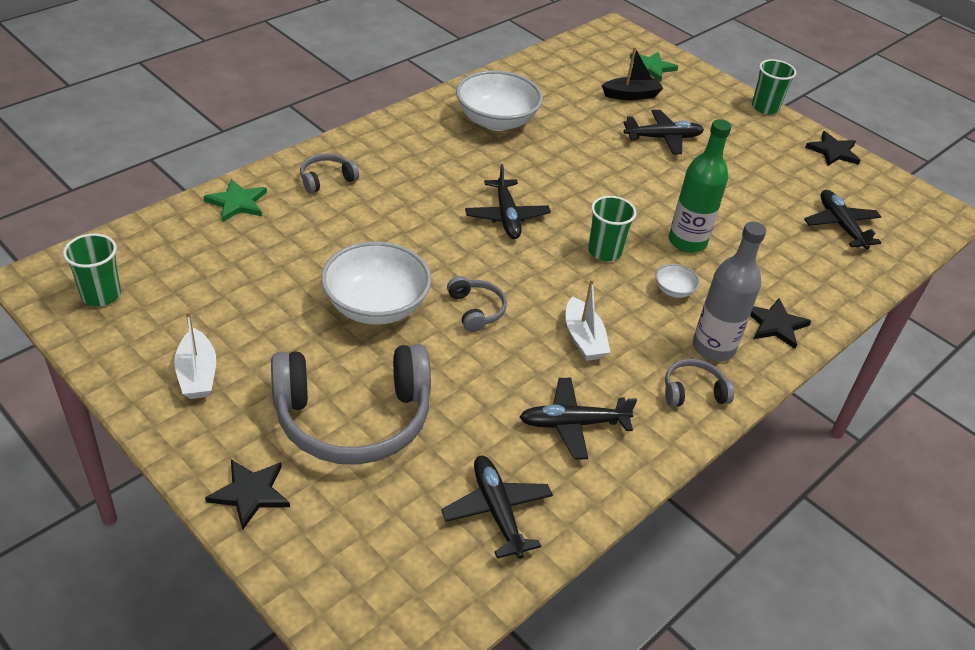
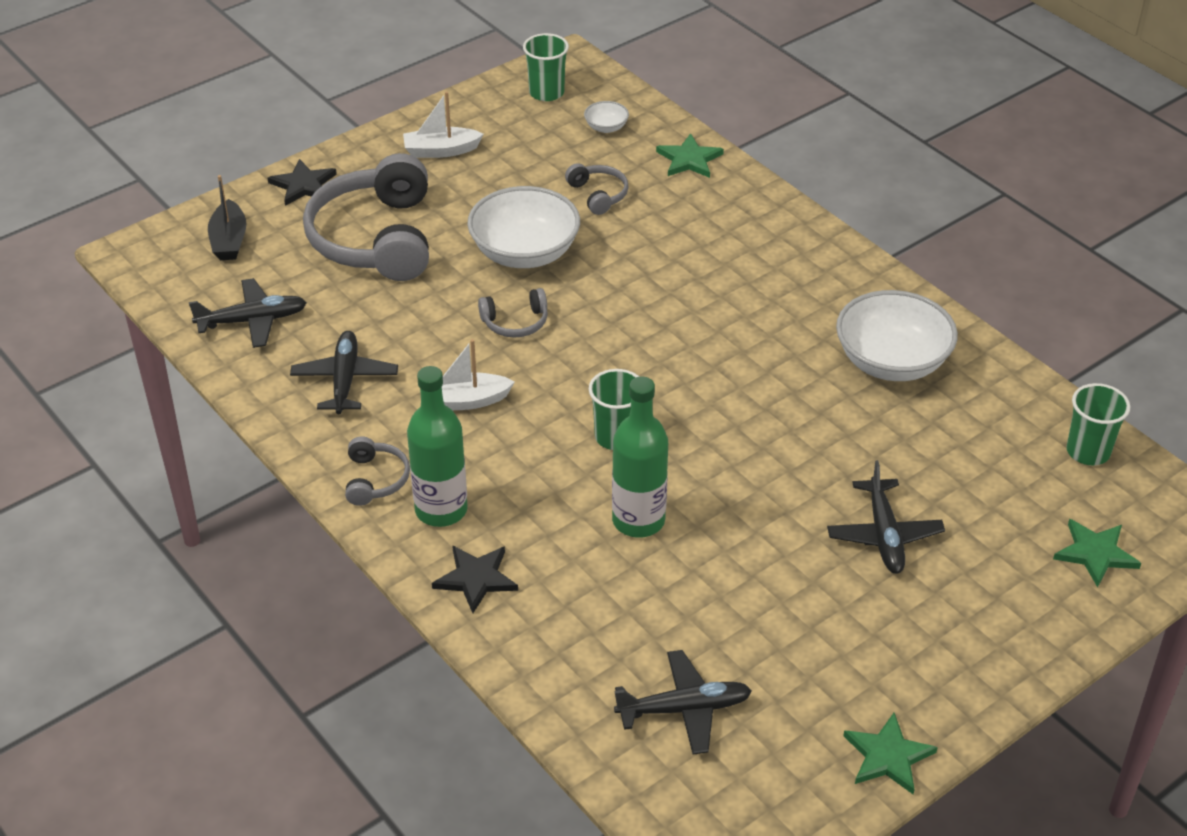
camera: 100 degrees right, 0 degrees up
(326, 179) = (739, 218): grey headphones -> grey headphones (598, 195)
(506, 216) = (681, 357): black plane -> none
(631, 95) = (999, 515): black boat -> black boat (229, 241)
(674, 290) = (543, 491): white bowl -> white bowl (606, 127)
(713, 348) = (441, 510): grey bottle -> green bottle
(765, 107) = (1007, 689): green cup -> green cup (1088, 451)
(833, 151) = (888, 756): black star -> green star

